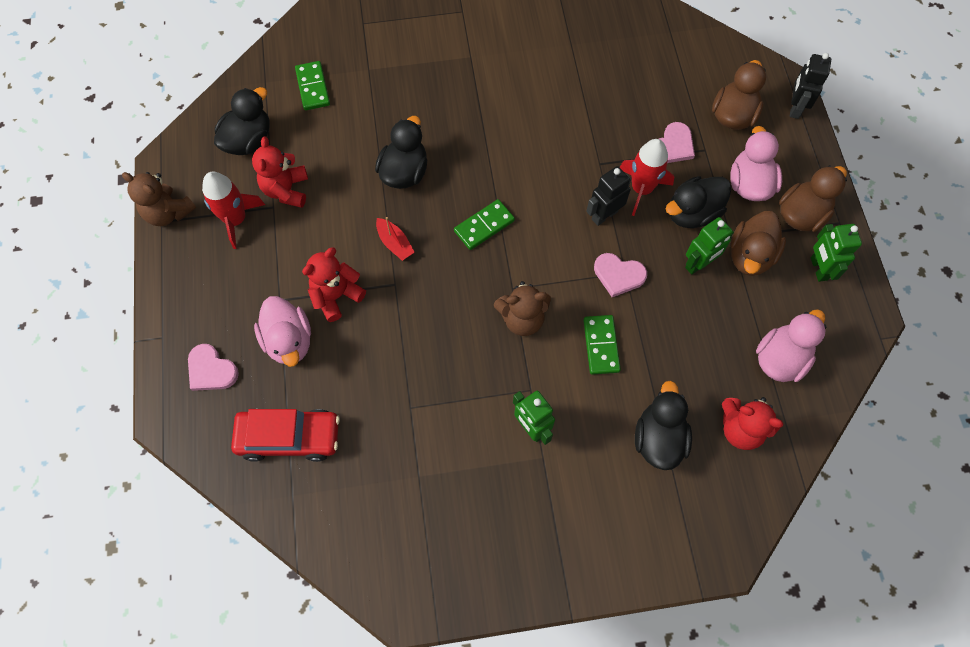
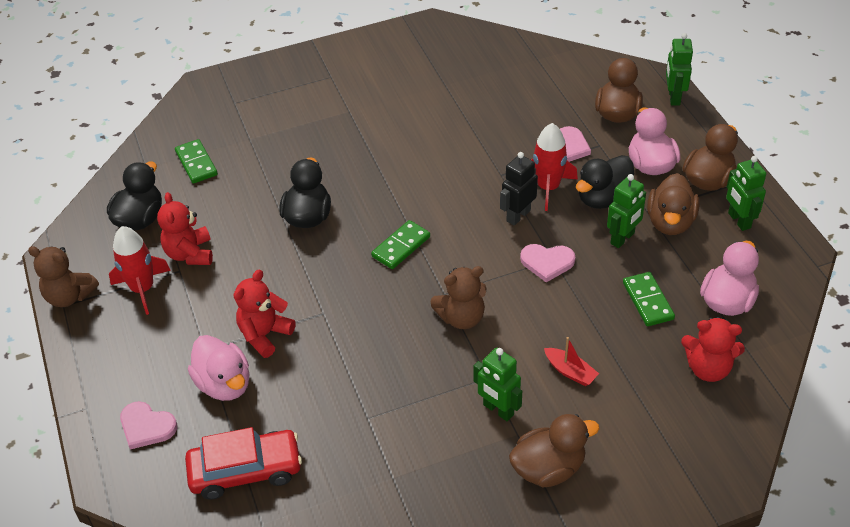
camera: 10 degrees left, 20 degrees down
(395, 243) = (314, 278): red boat -> red boat (570, 371)
(562, 501) = (548, 468): none -> brown duck
(601, 345) = (547, 325): green domino -> green domino (648, 301)
(658, 438) = (629, 393): black duck -> none
(795, 108) = (673, 97): black robot -> green robot

